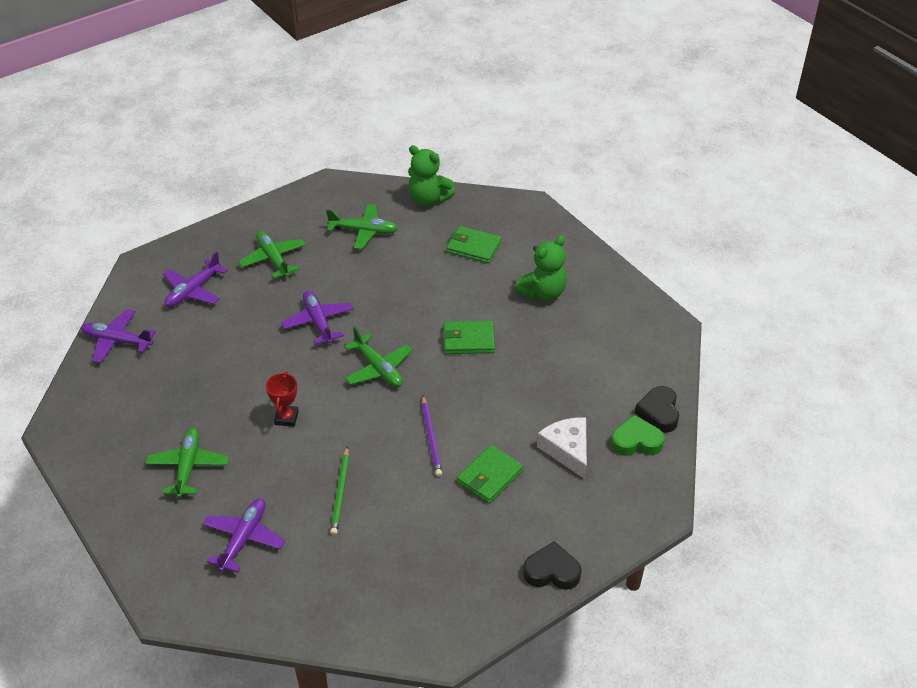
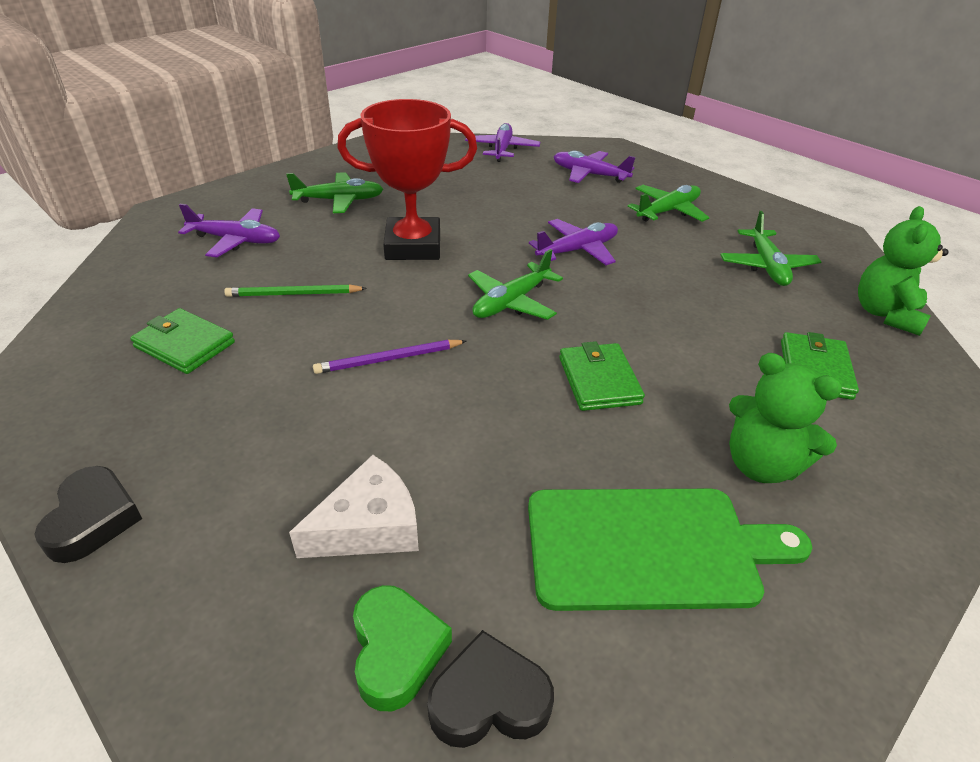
camera: 80 degrees right, 5 degrees down
(286, 418) = (413, 246): red trophy -> red trophy, size x2.14
(490, 476) = (311, 426): green wallet -> green wallet (184, 345)
(589, 346) = (649, 547): none -> green cutting board

